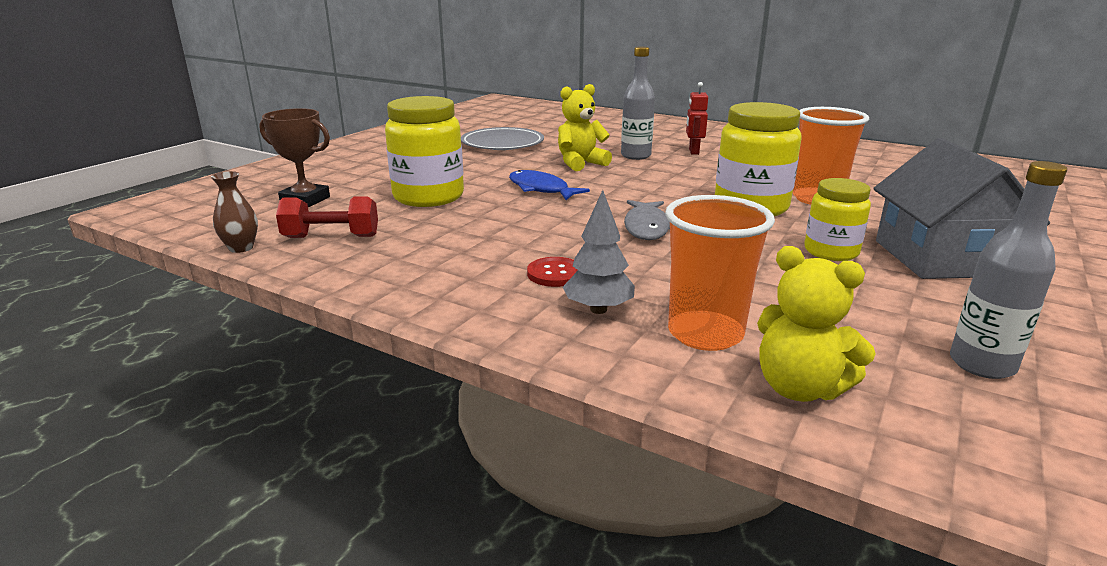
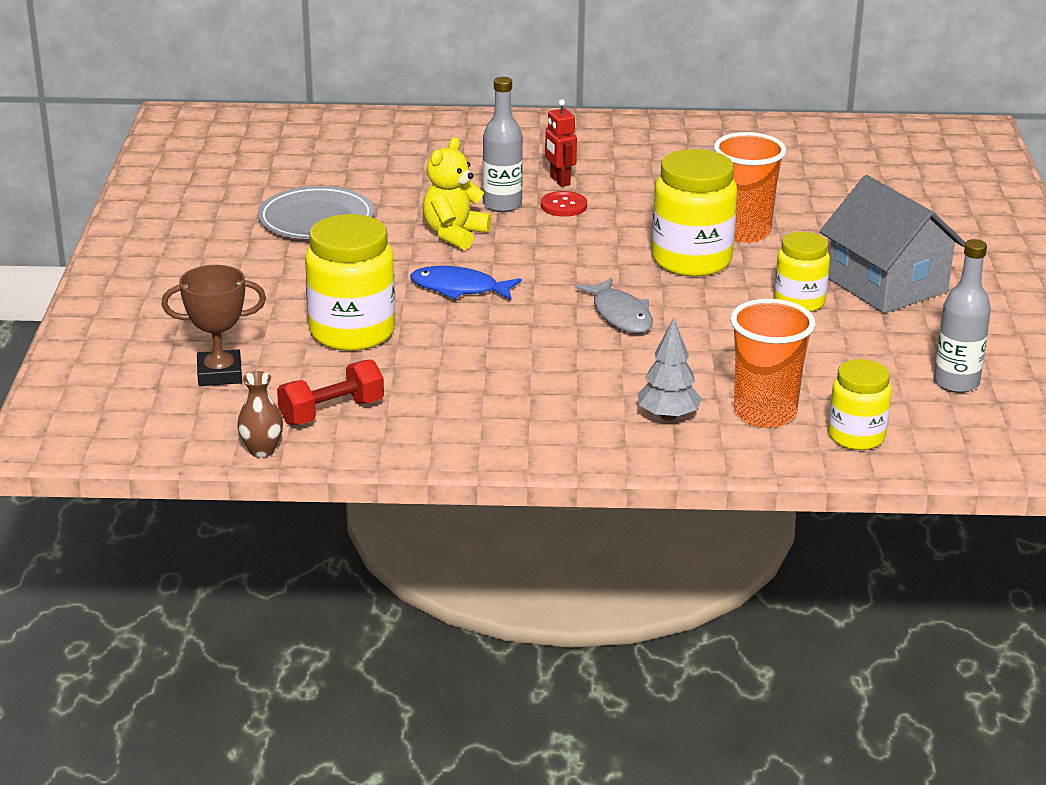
camera: 30 degrees left, 5 degrees up
(555, 274) = (596, 392): red button -> red button (563, 206)
(799, 388) = (856, 437): yellow teddy bear -> yellow jar

